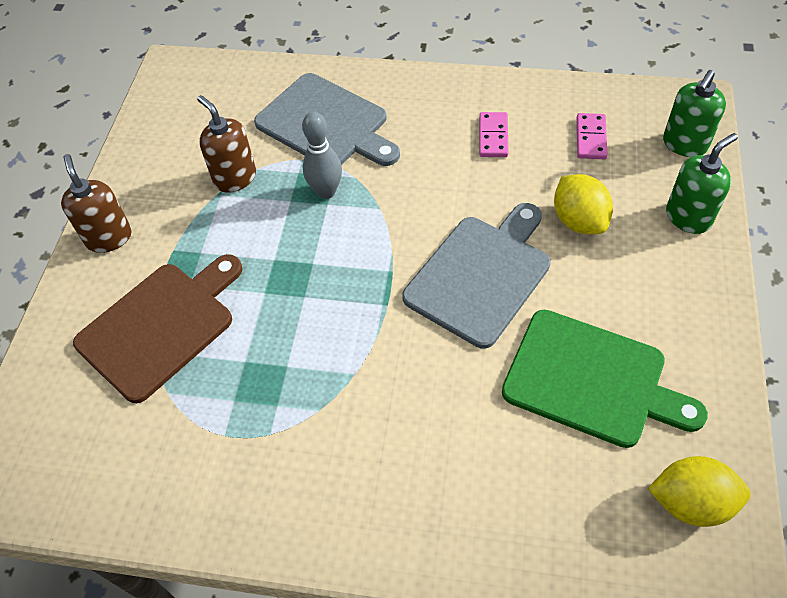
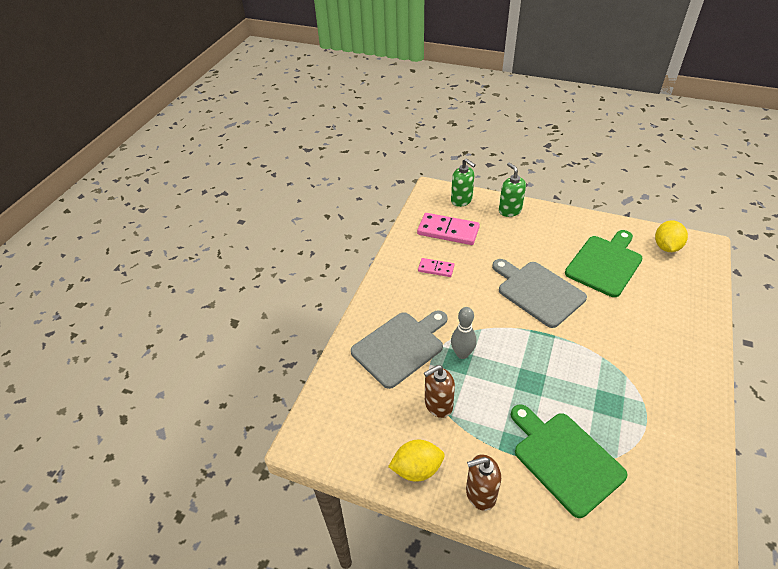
camera: 80 degrees left, 10 degrees down
(160, 326) = (564, 459): brown cutting board -> green cutting board
(579, 221) = (505, 247): yellow lemon -> yellow lemon (417, 469)
(591, 138) = (448, 231): pink domino -> pink domino, size x1.80

